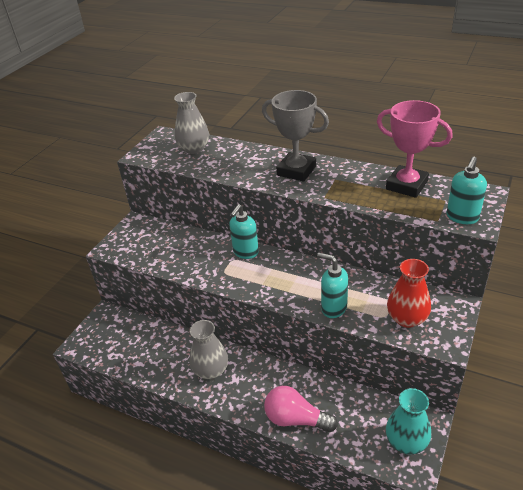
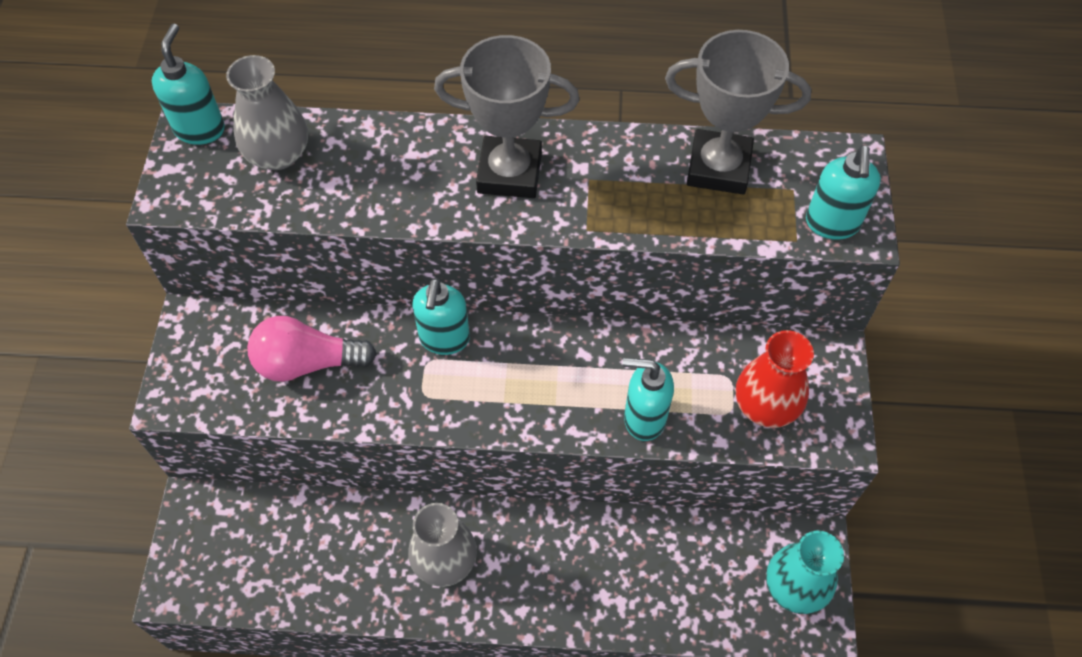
camera: 25 degrees left, 20 degrees up
(166, 136) = (200, 129): none -> turquoise soap dispenser
(296, 419) = (620, 605): pink light bulb -> pink light bulb (308, 362)
(406, 185) = (718, 167): pink trophy -> grey trophy

